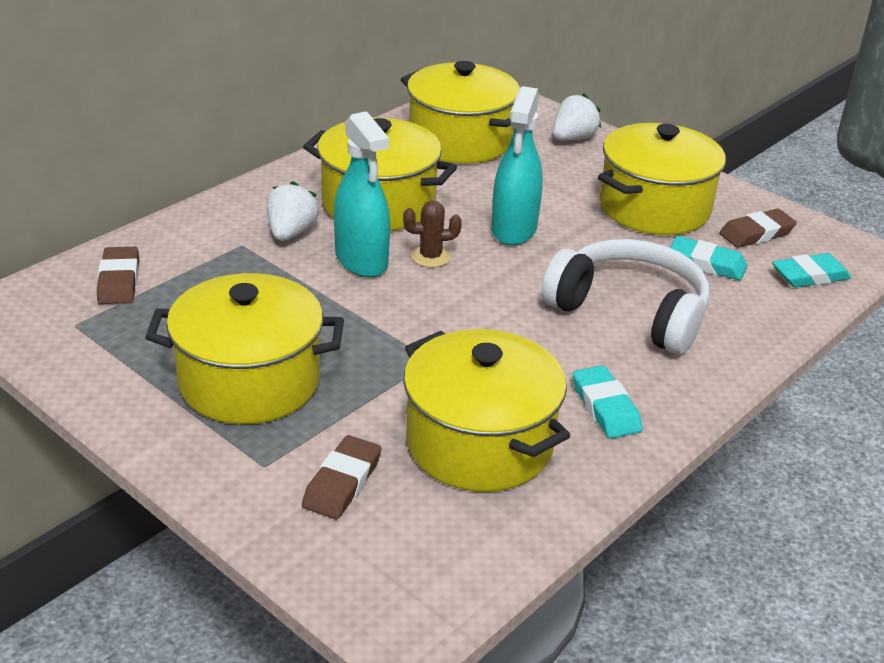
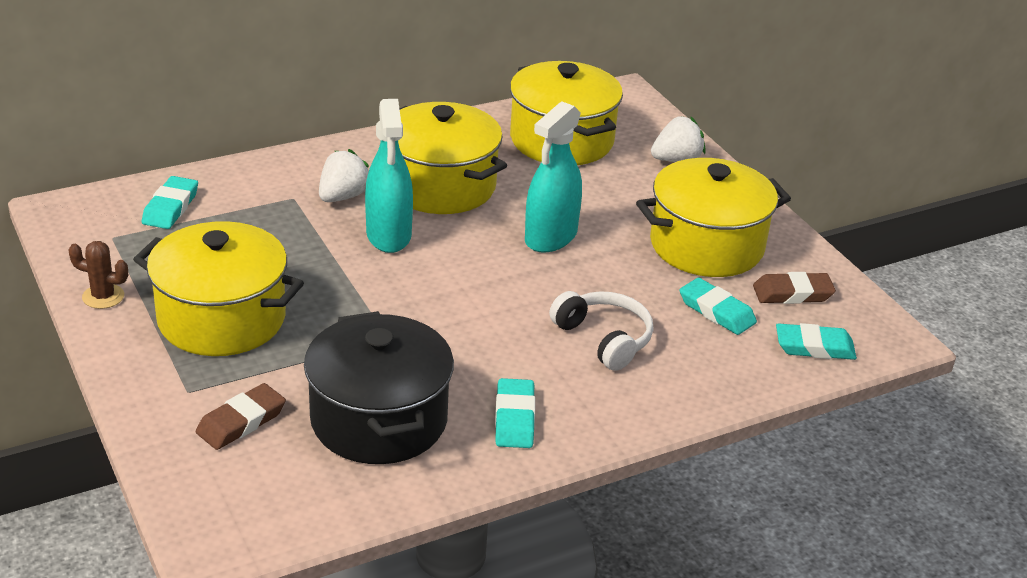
camera: 20 degrees right, 0 degrees up
(119, 281) = (171, 207): brown eraser -> turquoise eraser
(430, 257) = (453, 246): brown cactus -> brown cactus (103, 296)
(479, 443) = (379, 420): yellow pot -> black pot
(630, 311) = (604, 339): white headphones -> white headphones, size x0.64

